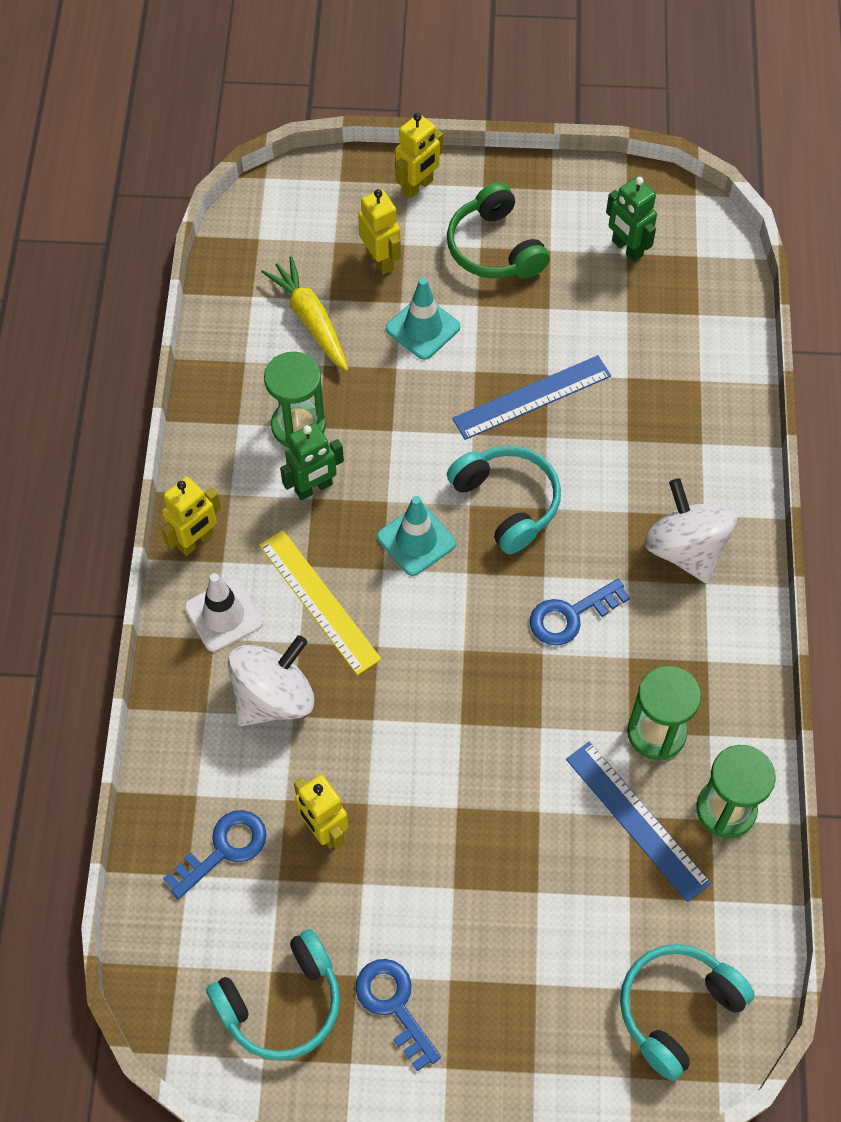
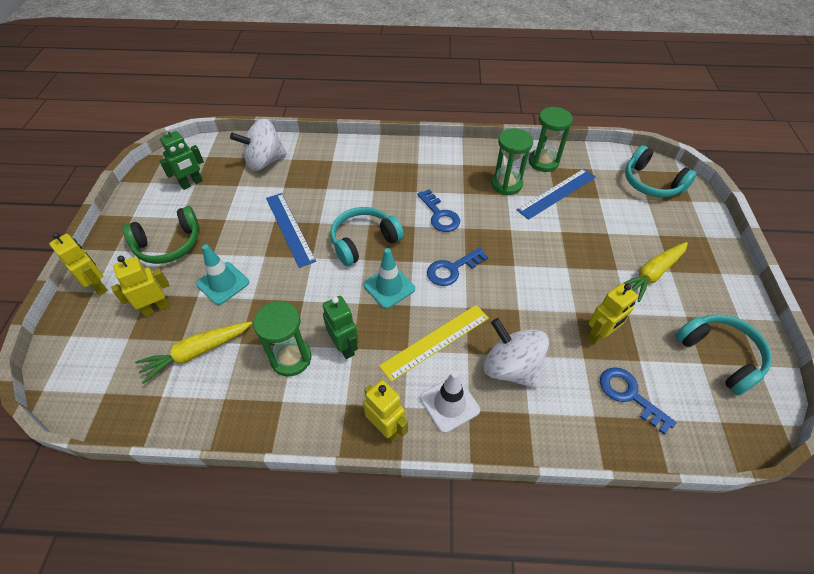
camera: 90 degrees left, 10 degrees down
(394, 1005) = (696, 297): blue key -> blue key (452, 269)
(443, 945) = (652, 274): none -> yellow carrot
(685, 549) = (397, 169): white spinning top -> white spinning top (264, 161)

